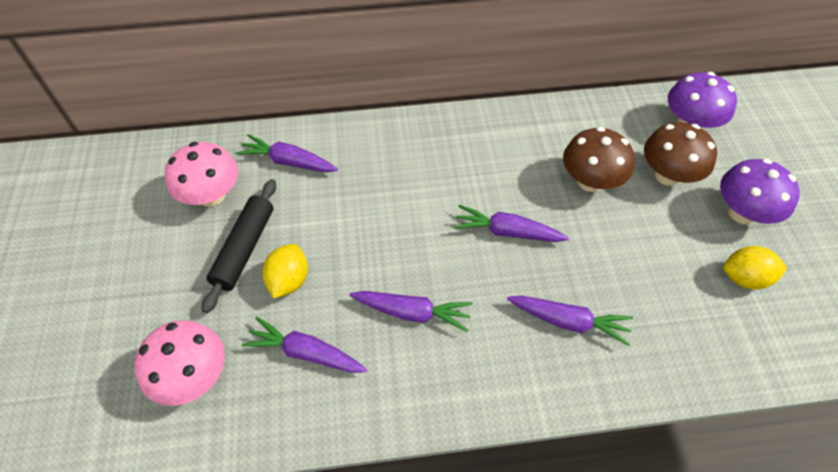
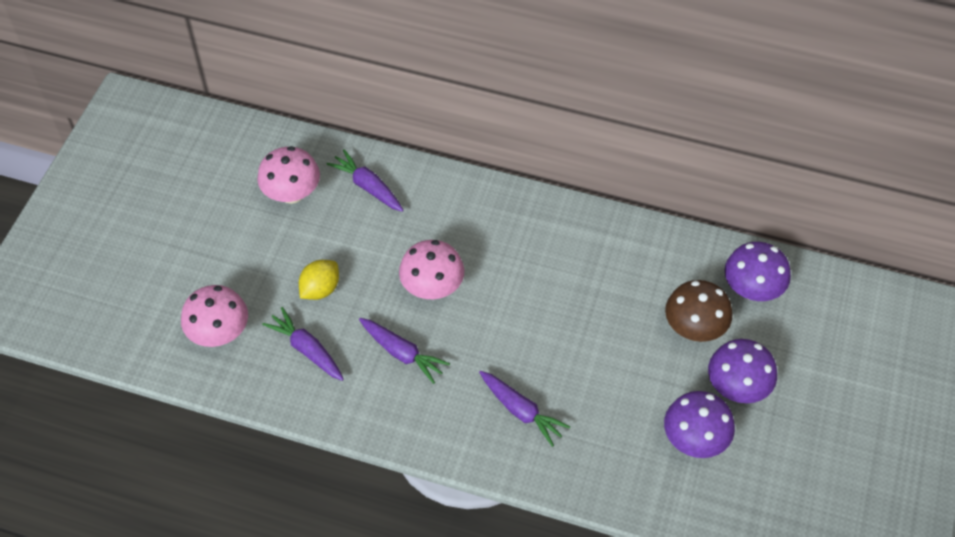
camera: 25 degrees right, 0 degrees up
(244, 248) = (298, 249): black rolling pin -> none
(405, 233) = (432, 287): none -> pink mushroom
(507, 232) = (517, 320): purple carrot -> none
(590, 181) = (619, 305): brown mushroom -> none
(744, 278) = (694, 439): yellow lemon -> purple mushroom

